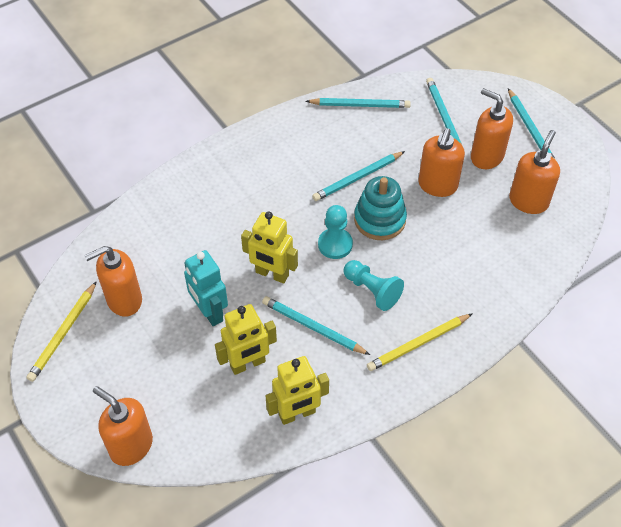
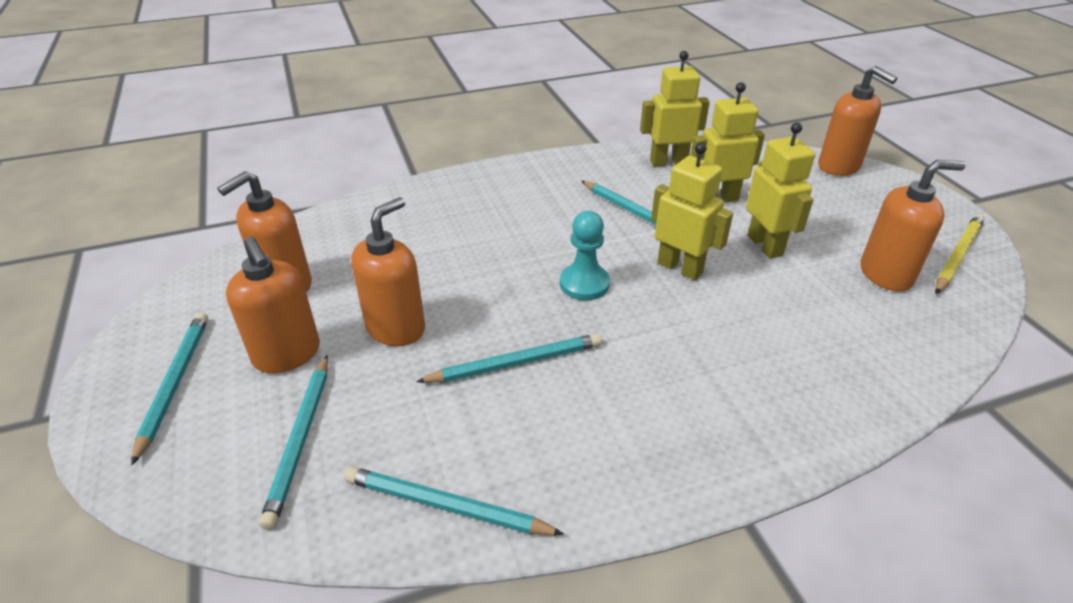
camera: 165 degrees left, 15 degrees down
(209, 312) = (765, 245): turquoise robot -> yellow robot
(372, 290) = (554, 232): turquoise pawn -> none
(379, 219) = (508, 301): turquoise stacking toy -> none
(418, 343) = (523, 186): yellow pencil -> none

